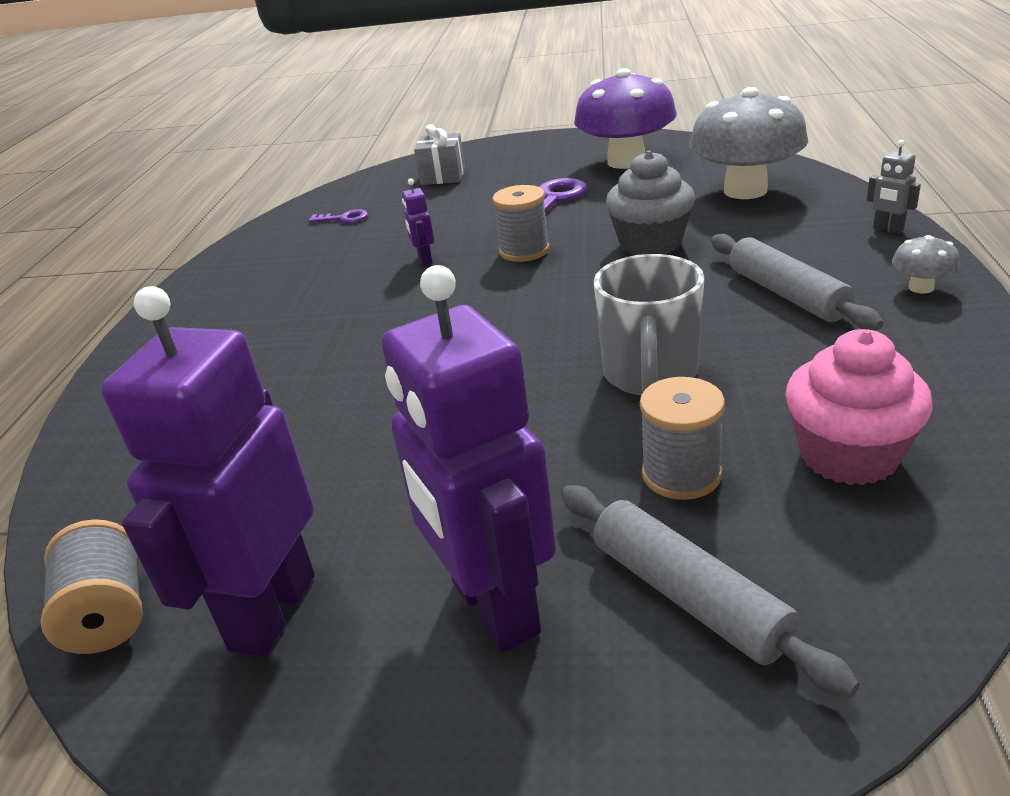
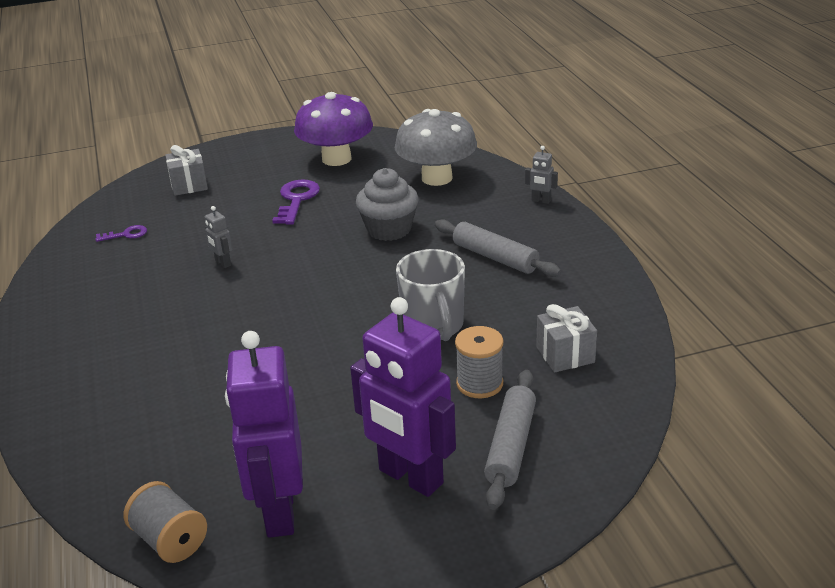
camera: 25 degrees left, 0 degrees up
(424, 259) = (223, 263): purple robot -> grey robot
(524, 251) = (298, 246): grey spool -> none
(689, 596) = (511, 446): grey rolling pin -> grey rolling pin turned 75 degrees clockwise
(848, 455) = (565, 355): pink cupcake -> grey gift
(921, 287) = (572, 242): grey mushroom -> none

